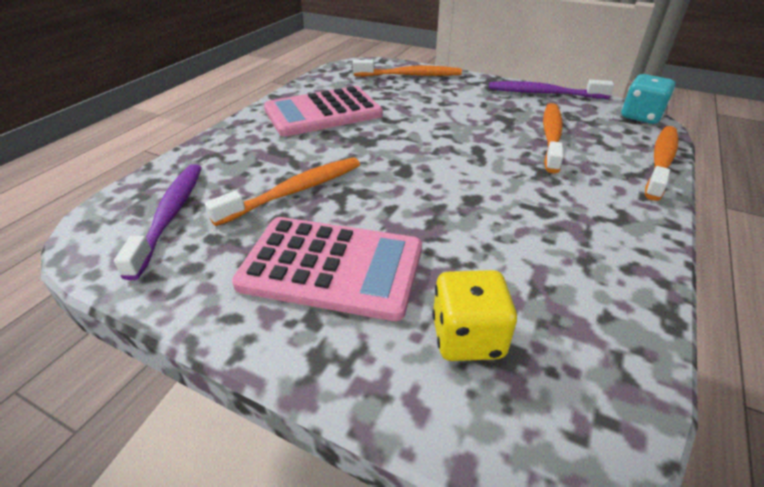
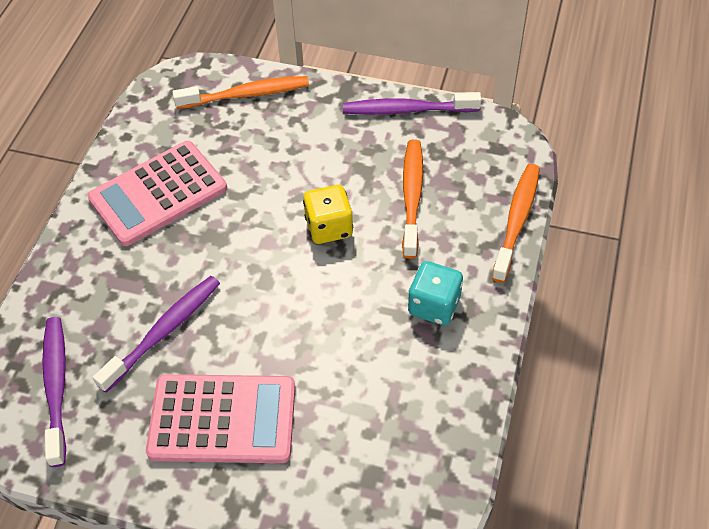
camera: 10 degrees left, 15 degrees up
(295, 191) = (164, 332): orange toothbrush -> purple toothbrush
(467, 337) = (340, 467): yellow dice -> yellow dice (329, 227)
(641, 116) = (509, 141): turquoise dice -> turquoise dice (434, 305)

